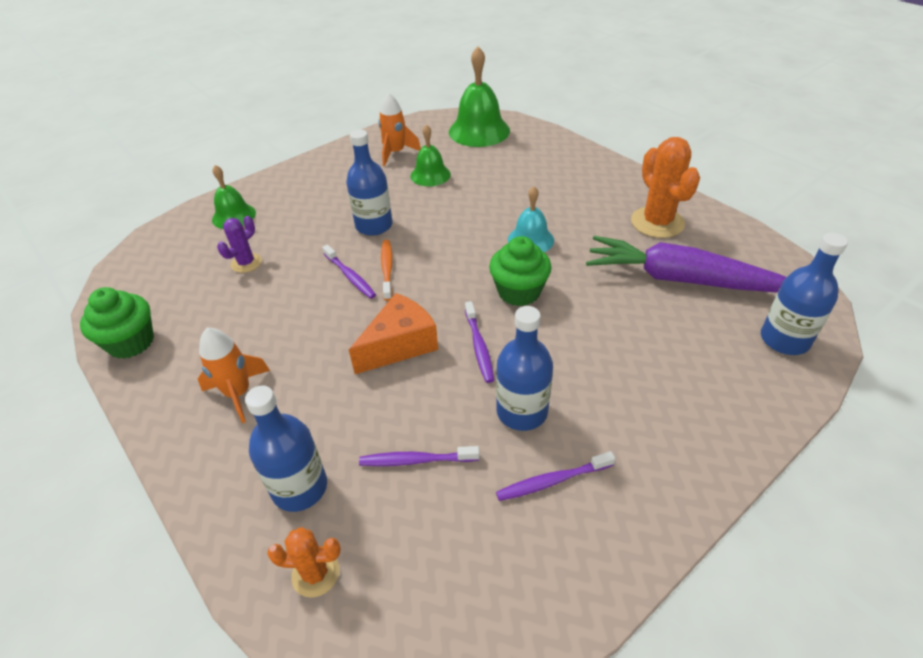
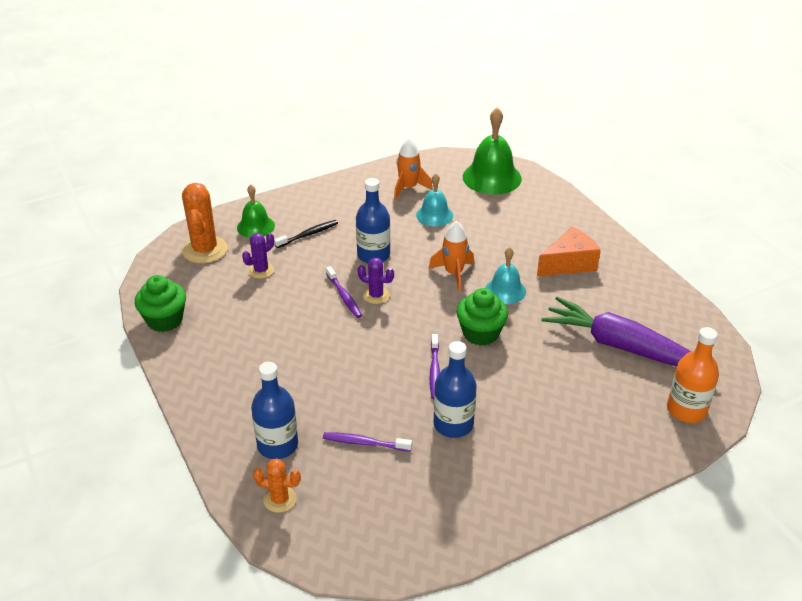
camera: 10 degrees right, 5 degrees down
(238, 393) = (242, 373): orange rocket -> orange rocket (453, 273)
(295, 215) = (308, 234): none -> black toothbrush
(387, 269) = (376, 295): orange toothbrush -> purple cactus
(400, 345) = (372, 359): orange cheese -> orange cheese (569, 263)
(430, 175) = (434, 215): green bell -> turquoise bell
(552, 481) = (460, 475): purple toothbrush -> none
(657, 222) = (623, 294): orange cactus -> orange cactus (205, 250)
(784, 340) = (686, 410): blue bottle -> orange bottle

